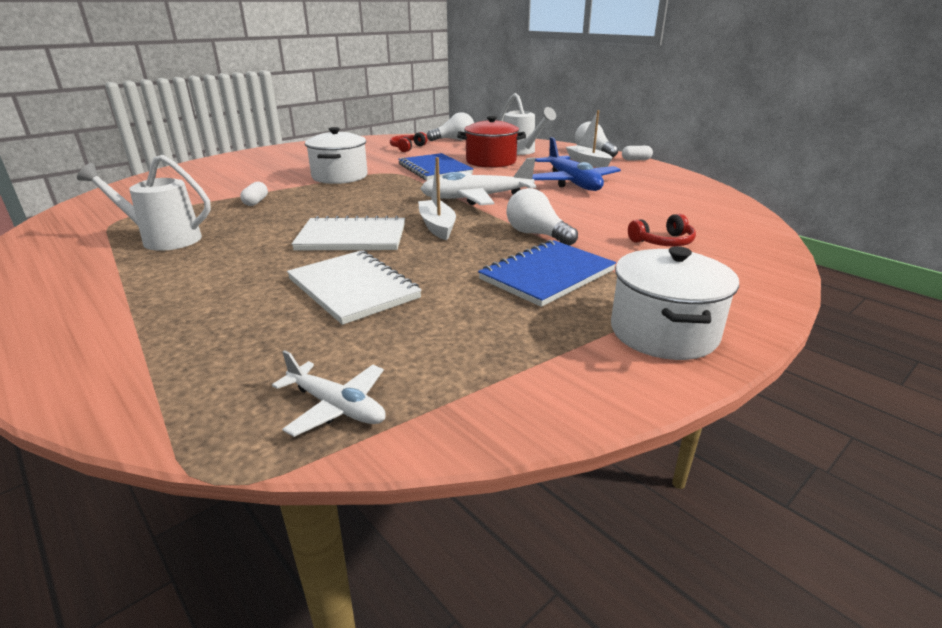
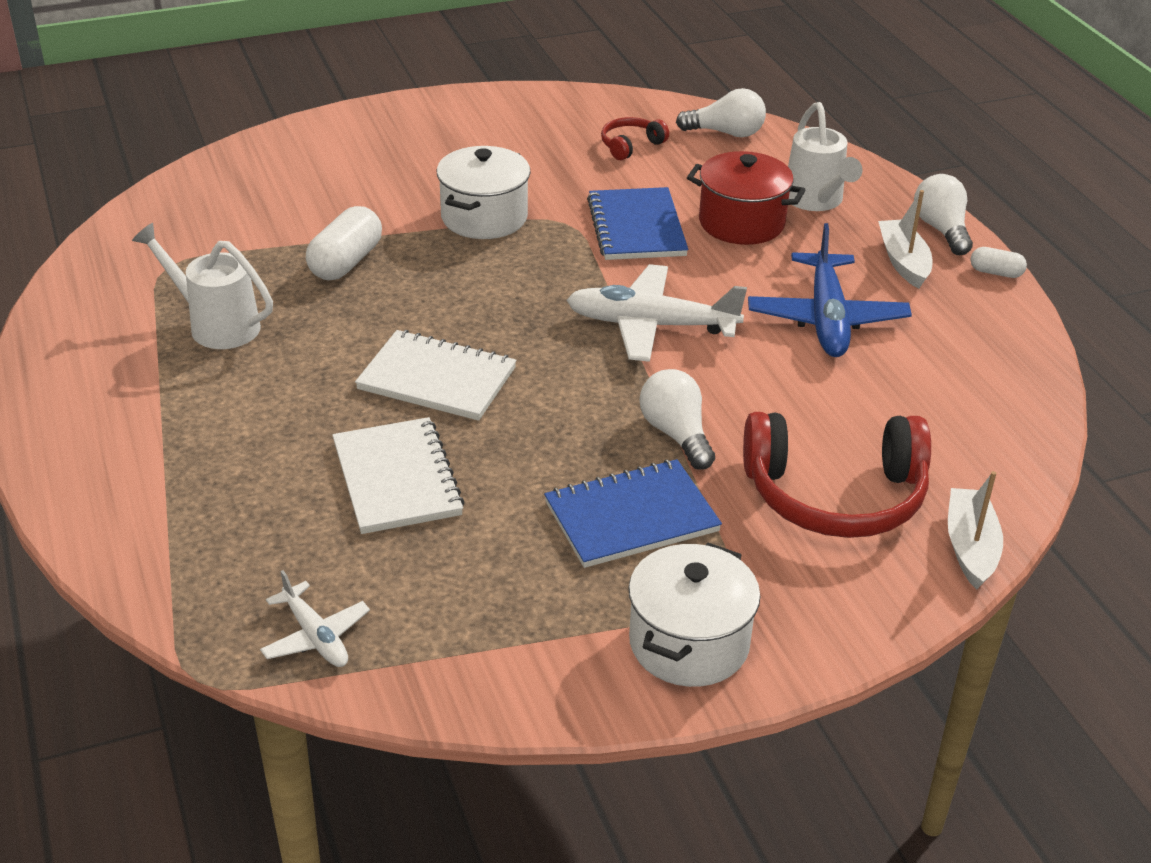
camera: 20 degrees right, 10 degrees up
(256, 202) = (346, 262): white capsule -> white capsule, size x1.84
(437, 226) = (556, 382): white boat -> white boat (970, 547)
(663, 242) = (835, 495): red headphones -> red headphones, size x2.14

